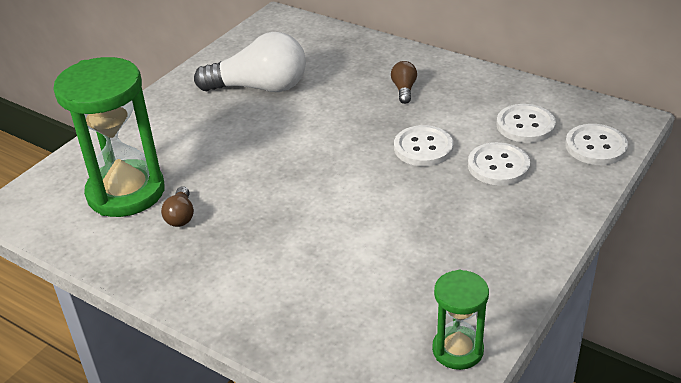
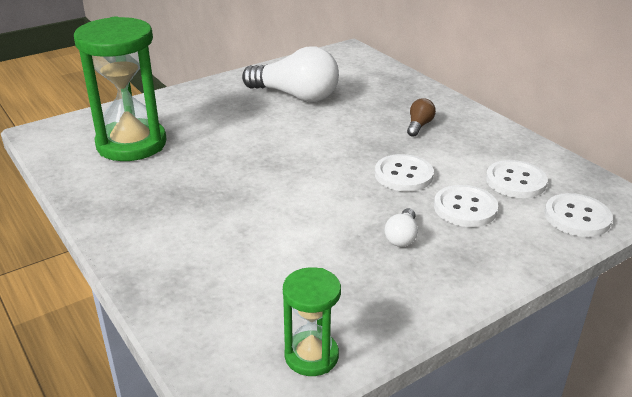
camera: 20 degrees right, 5 degrees down
(181, 216) = (158, 172): brown light bulb -> none
(462, 212) = (402, 237): none -> white light bulb

